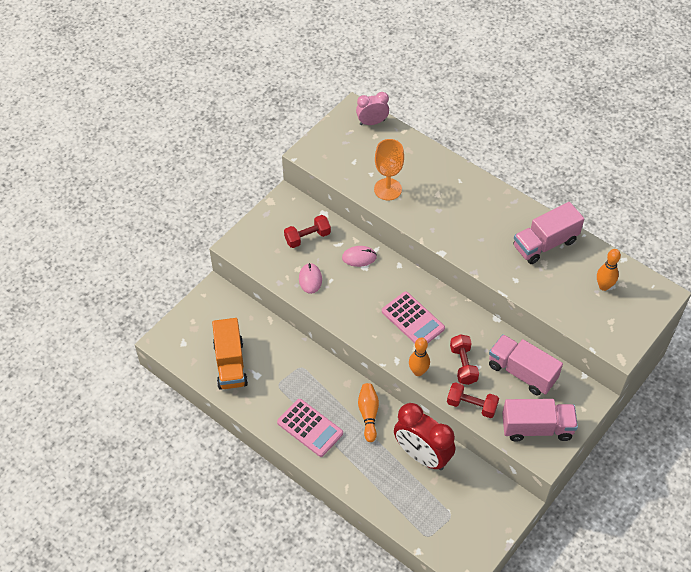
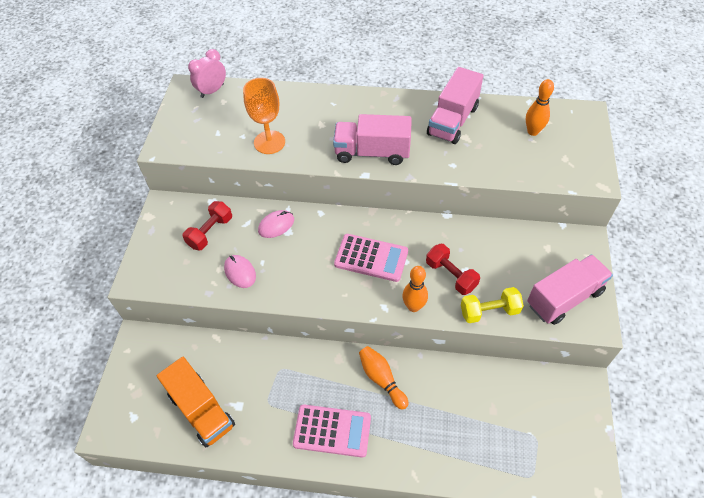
camera: 30 degrees left, 0 degrees up
(422, 455) = (463, 391): red clock -> none
(471, 405) = (489, 311): red dumbbell -> yellow dumbbell
(522, 372) = (508, 252): pink truck -> pink truck (372, 152)

